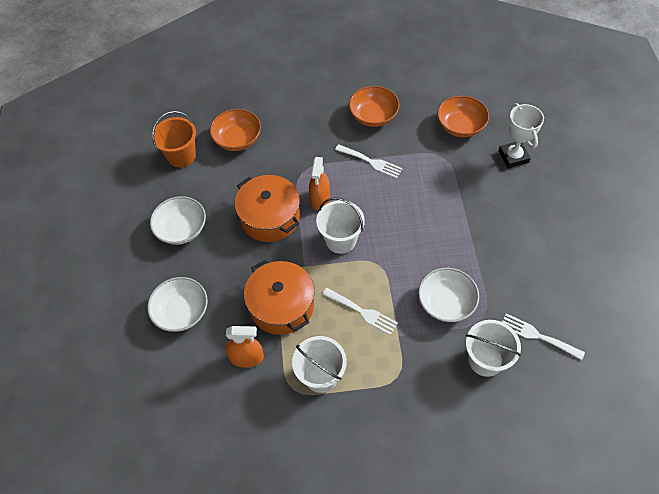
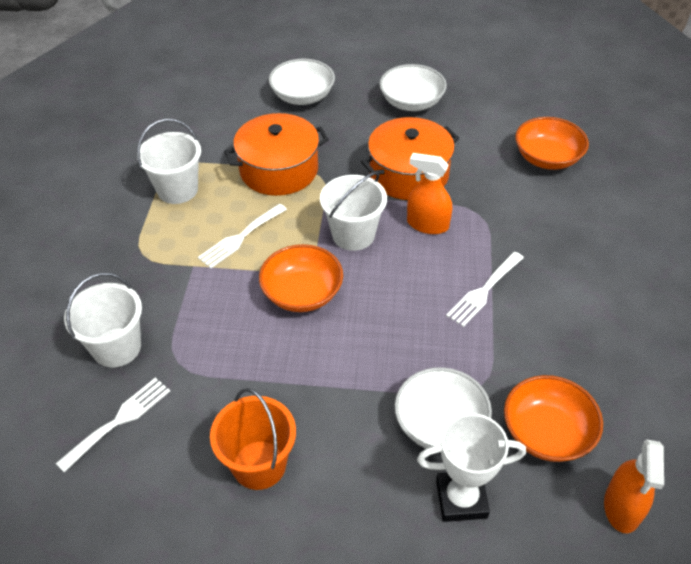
camera: 100 degrees right, 10 degrees down
(181, 156) = (524, 108): orange bucket -> orange bucket (259, 465)
(246, 357) = (228, 137): orange spray bottle -> orange spray bottle (622, 507)
(373, 116) = (581, 312): orange bowl -> orange bowl (302, 293)
(446, 303) = (217, 325): white bowl -> white bowl (440, 424)

